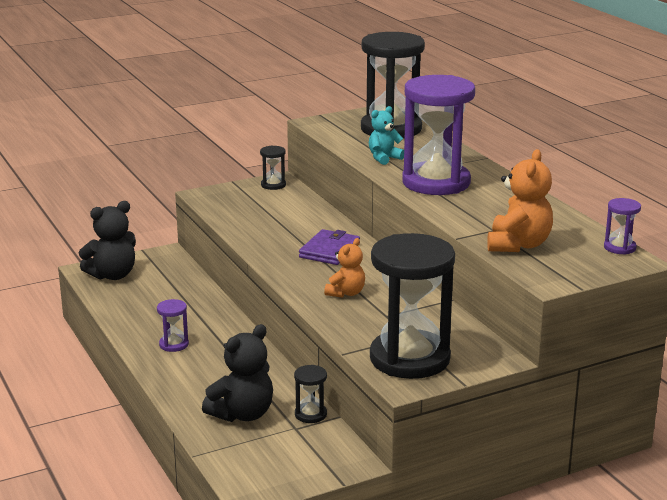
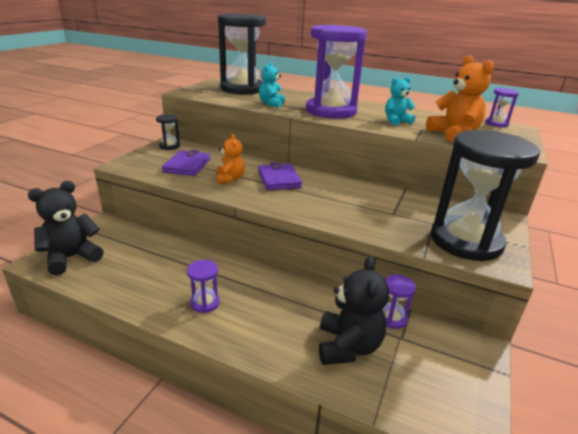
camera: 40 degrees left, 5 degrees up
(112, 275) = (71, 257): black teddy bear -> black teddy bear turned 150 degrees counterclockwise
(261, 211) = (187, 165): none -> purple wallet
(310, 414) = (392, 318): black hourglass -> purple hourglass
(346, 293) = (341, 206): orange teddy bear -> orange teddy bear (230, 179)
(487, 213) = (396, 121): none -> turquoise teddy bear

